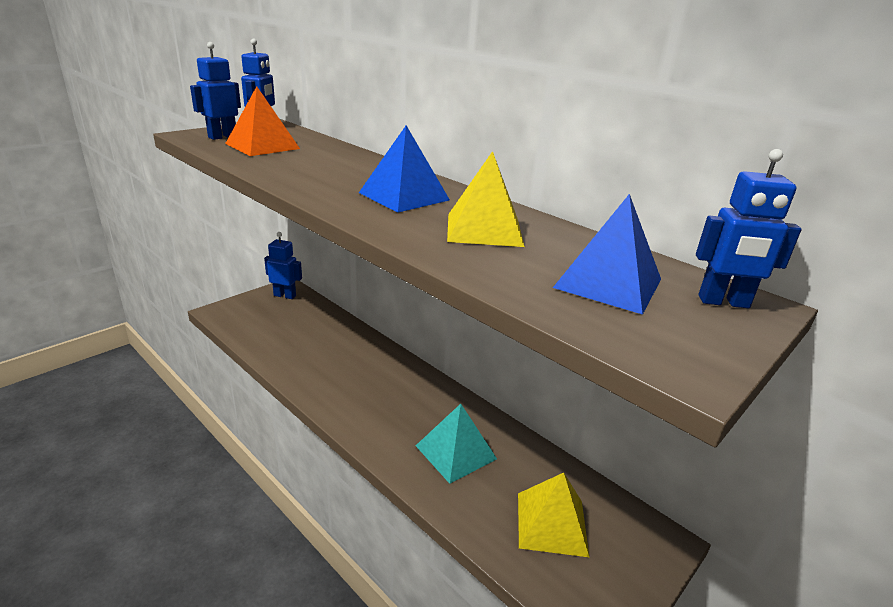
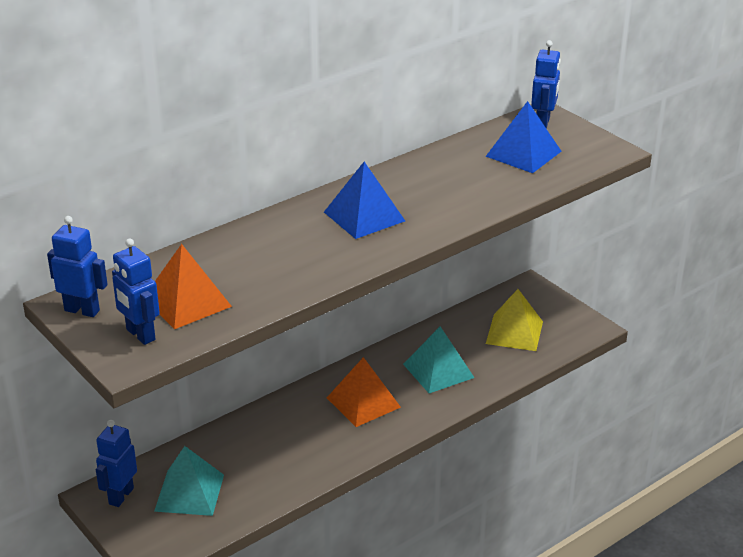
camera: 80 degrees left, 5 degrees up
(283, 320) = (189, 492): none -> turquoise pyramid
(396, 400) = (363, 402): none -> orange pyramid
(484, 229) = (439, 186): yellow pyramid -> none

